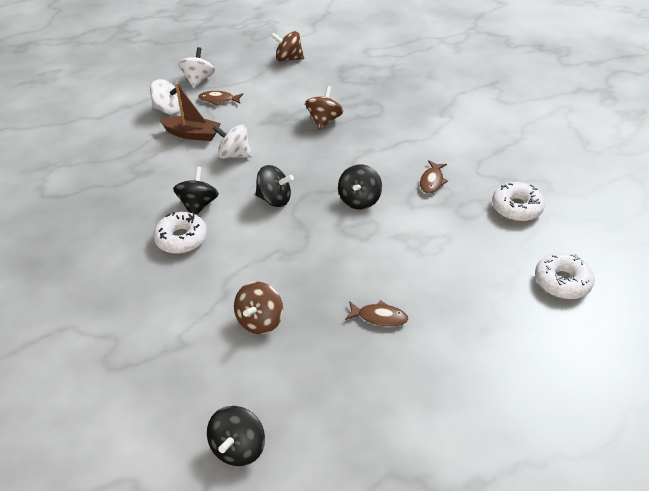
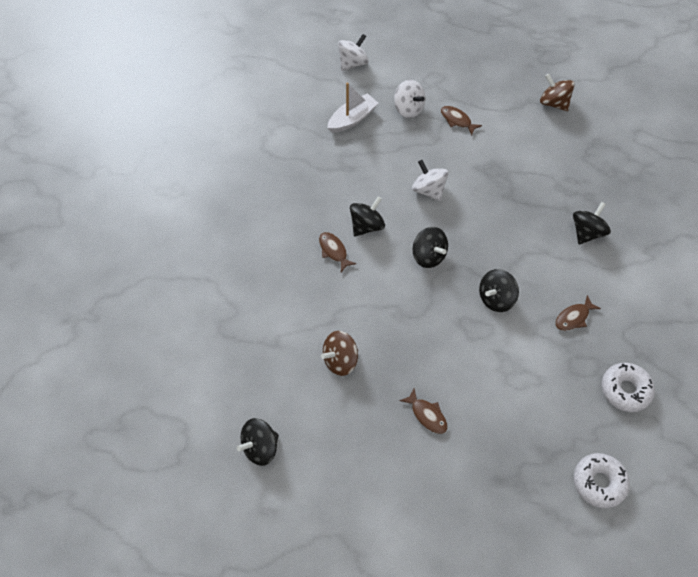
camera: 35 degrees right, 15 degrees up
(121, 137) = (352, 119): none -> white boat
(181, 239) = (334, 251): white donut -> brown fish
(192, 134) = (410, 148): brown boat -> none
(198, 80) = (455, 87): white spinning top -> white spinning top (353, 63)
(324, 120) = (531, 196): brown spinning top -> none
(389, 123) = (587, 232): none -> black spinning top

